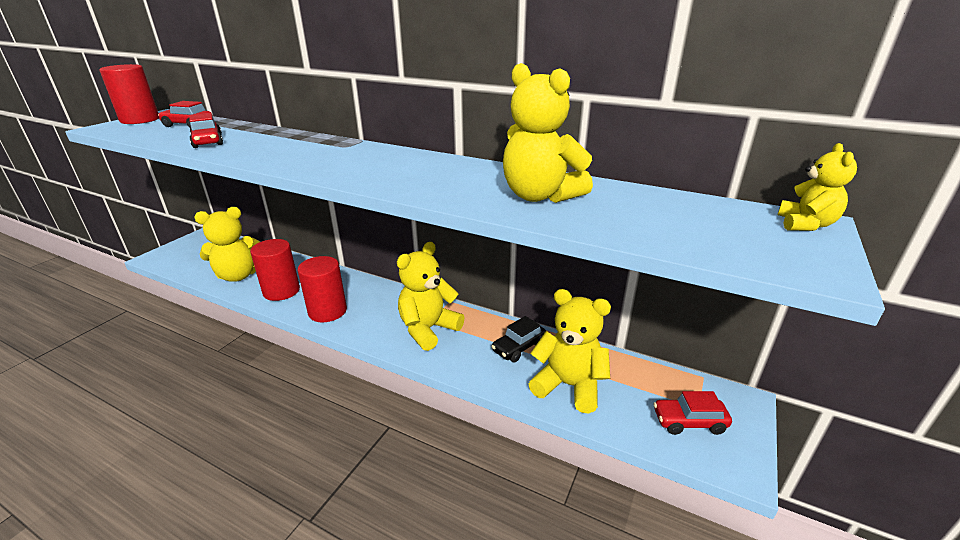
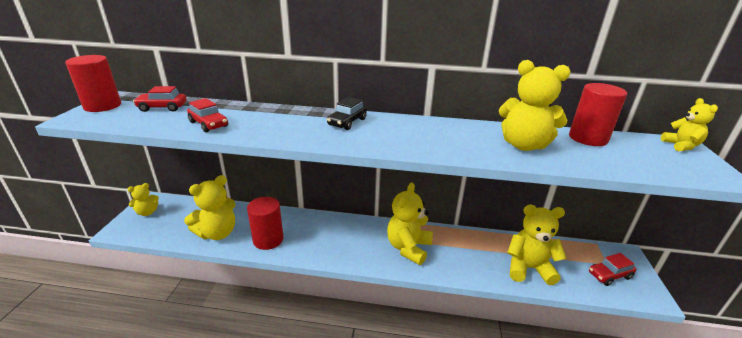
camera: 20 degrees left, 0 degrees up
(191, 245) = (147, 212): none -> yellow teddy bear
(327, 311) = (321, 249): red cylinder -> red cylinder (588, 138)
(518, 347) = (478, 248): black car -> black car (347, 122)

